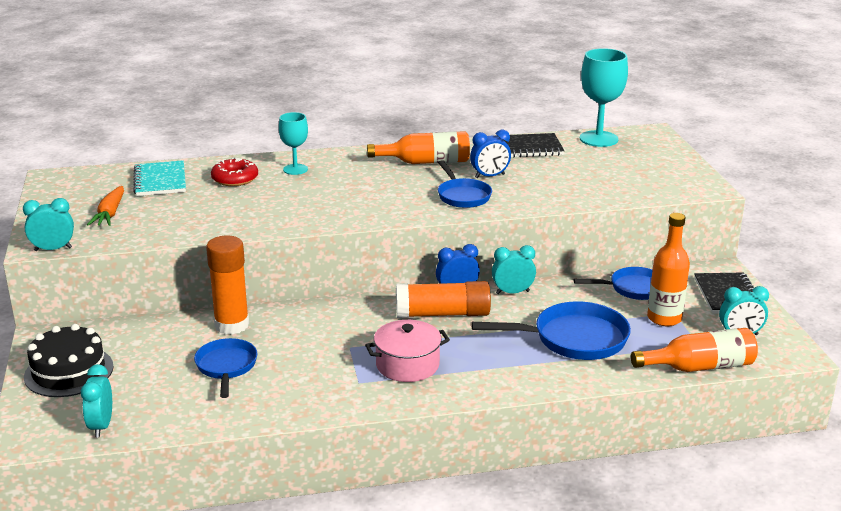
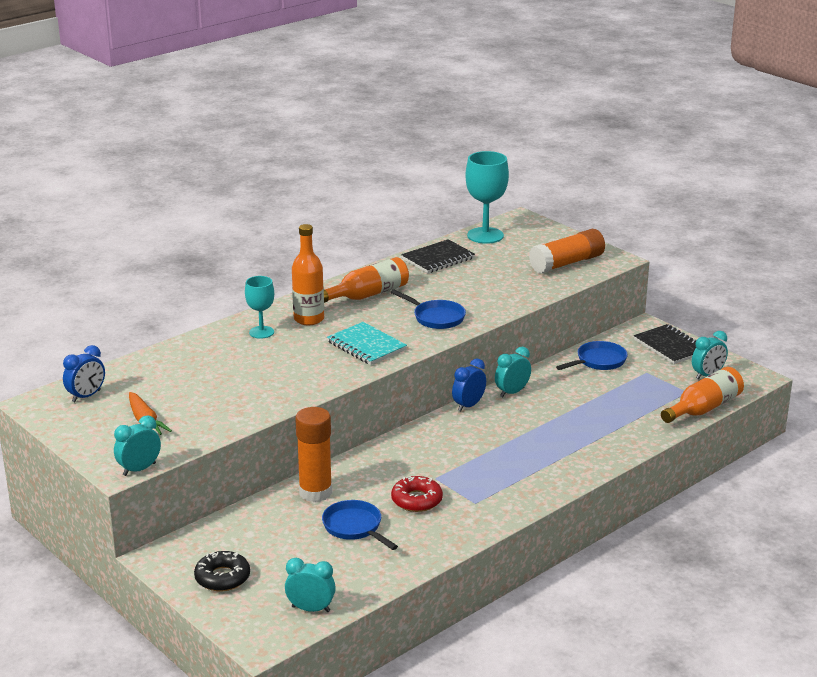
camera: 30 degrees left, 0 degrees up
(69, 371) = (222, 577): black cake -> black donut
(101, 426) = (311, 609): turquoise clock -> turquoise clock turned 135 degrees clockwise
(160, 181) = (149, 377): turquoise notebook -> turquoise notebook (366, 346)
(235, 178) = (217, 356): red donut -> red donut (416, 500)
(407, 365) = (497, 477): pink pot -> none
(442, 314) = (478, 427): orange glue stick -> orange glue stick (567, 263)
(489, 176) = (437, 293): blue clock -> blue clock (86, 396)
(573, 339) = (596, 416): blue pan -> none
(664, 318) = (644, 379): orange bottle -> orange bottle (309, 319)

